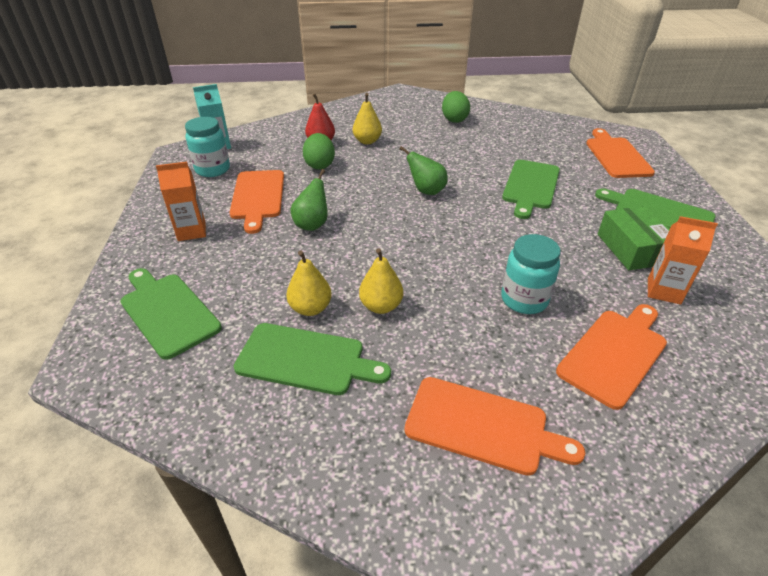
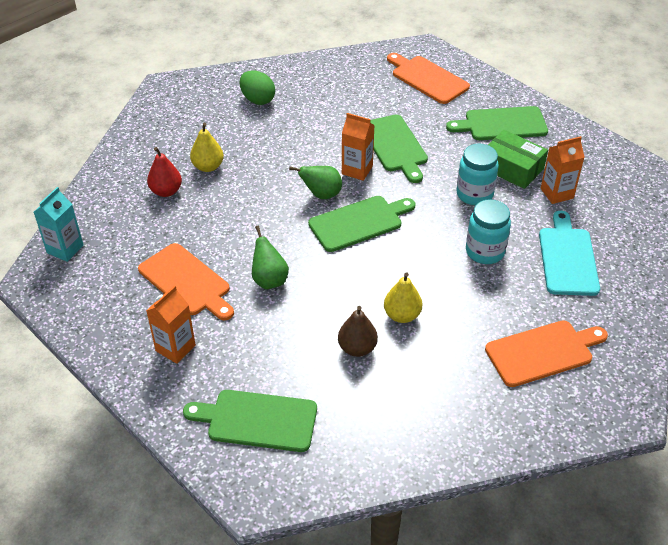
camera: 40 degrees left, 5 degrees up
(212, 169) = (101, 278): turquoise jar -> turquoise jar (474, 194)
(306, 360) = (399, 384): green cutting board -> green cutting board (359, 222)
(310, 308) = (357, 348): yellow pear -> brown pear
(320, 165) = (198, 217): green egg -> none
(476, 188) = (357, 170): none -> orange carton
(615, 354) = (567, 258): orange cutting board -> turquoise cutting board

